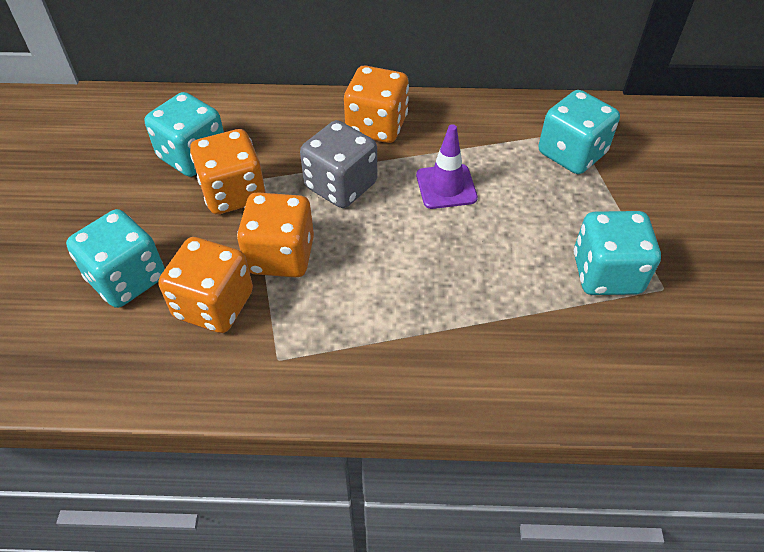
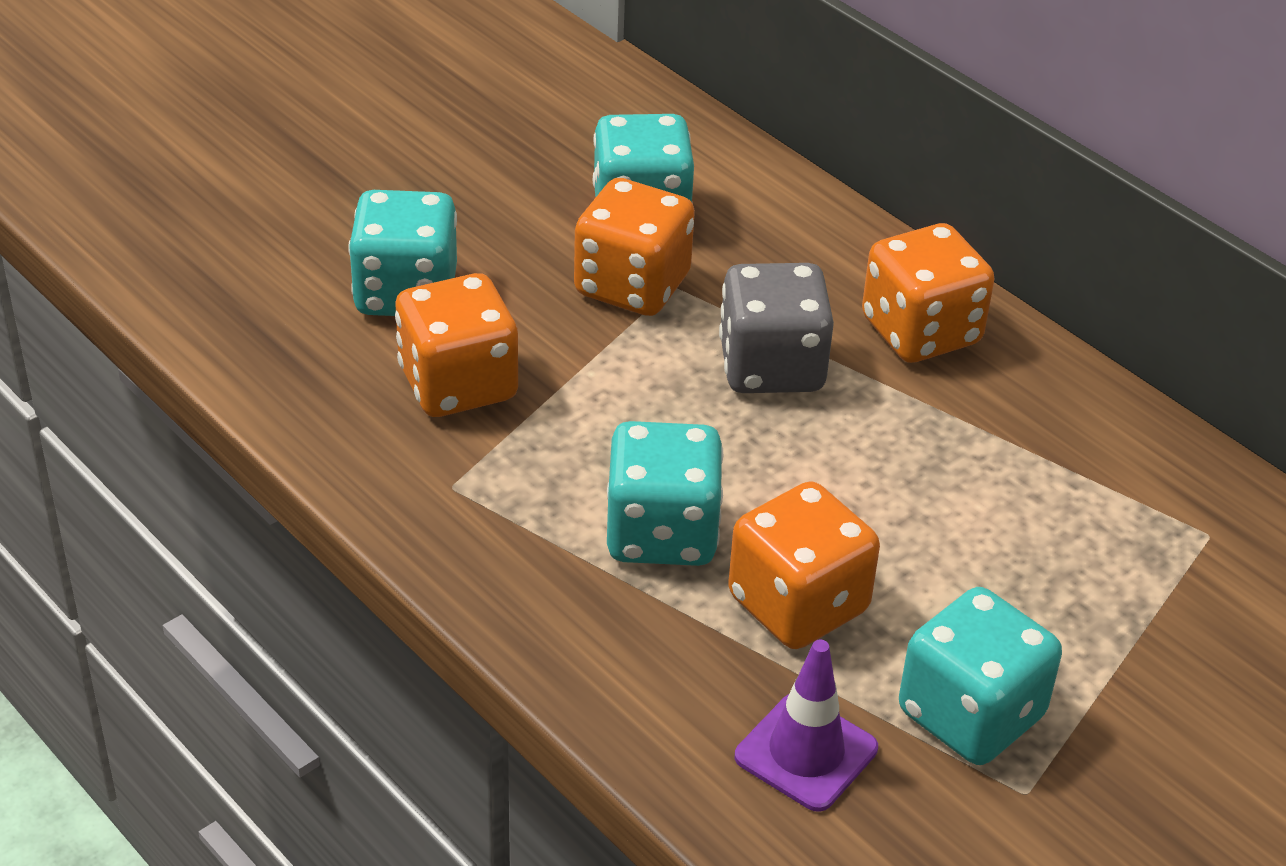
camera: 45 degrees right, 10 degrees down
(280, 256) = (594, 389): orange dice -> orange dice (798, 604)
(446, 187) = (907, 464): purple traffic cone -> purple traffic cone (806, 752)
(571, 153) = (1156, 555): turquoise dice -> turquoise dice (662, 533)

